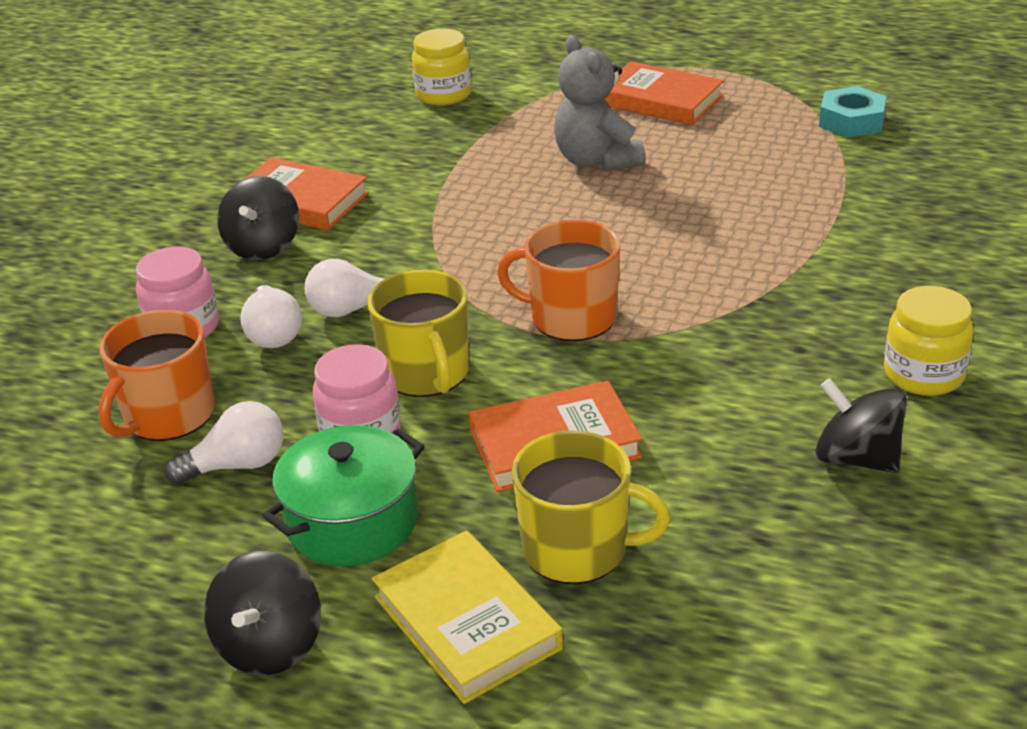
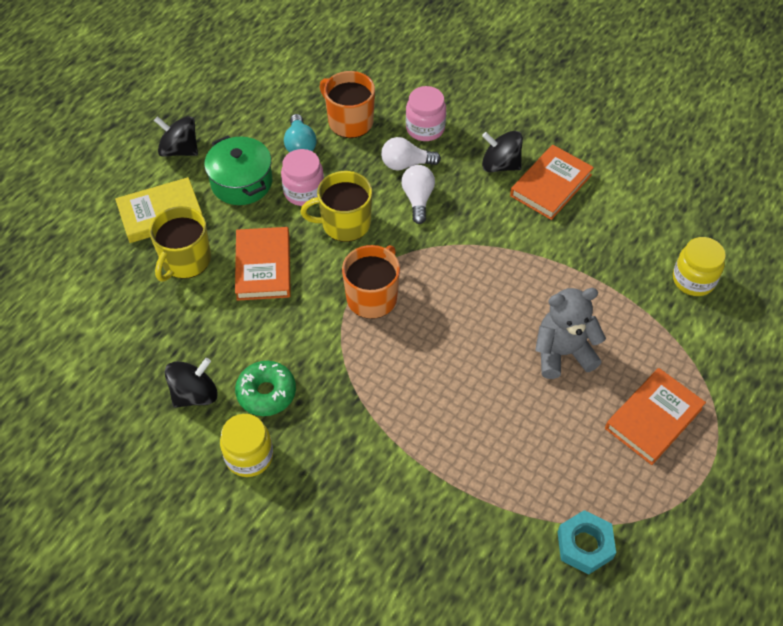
camera: 100 degrees right, 20 degrees up
(237, 465) = (300, 145): white light bulb -> turquoise light bulb
(805, 383) = (266, 393): none -> green donut

